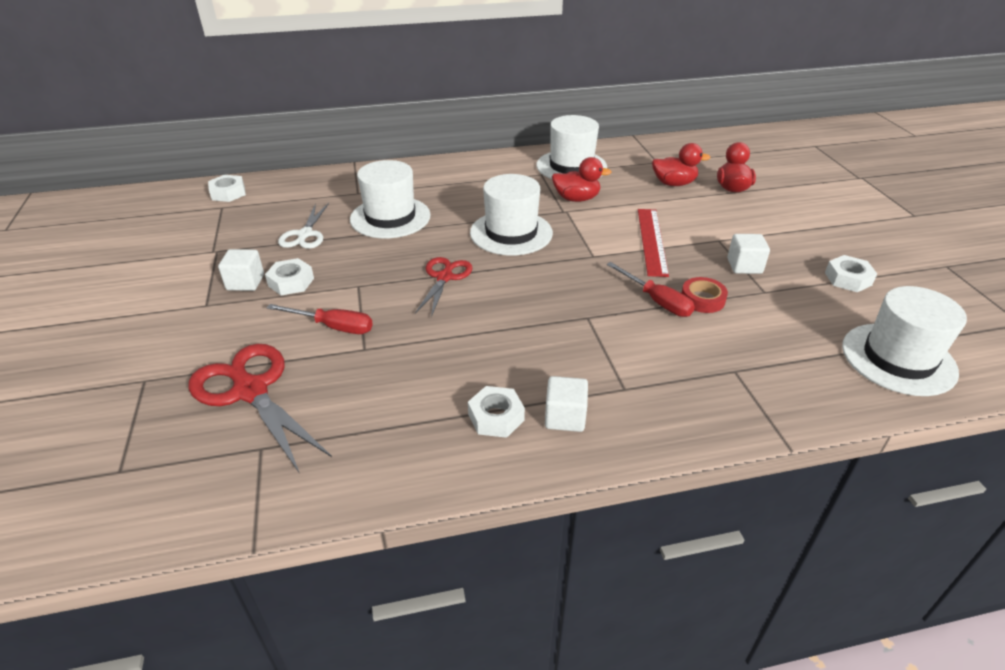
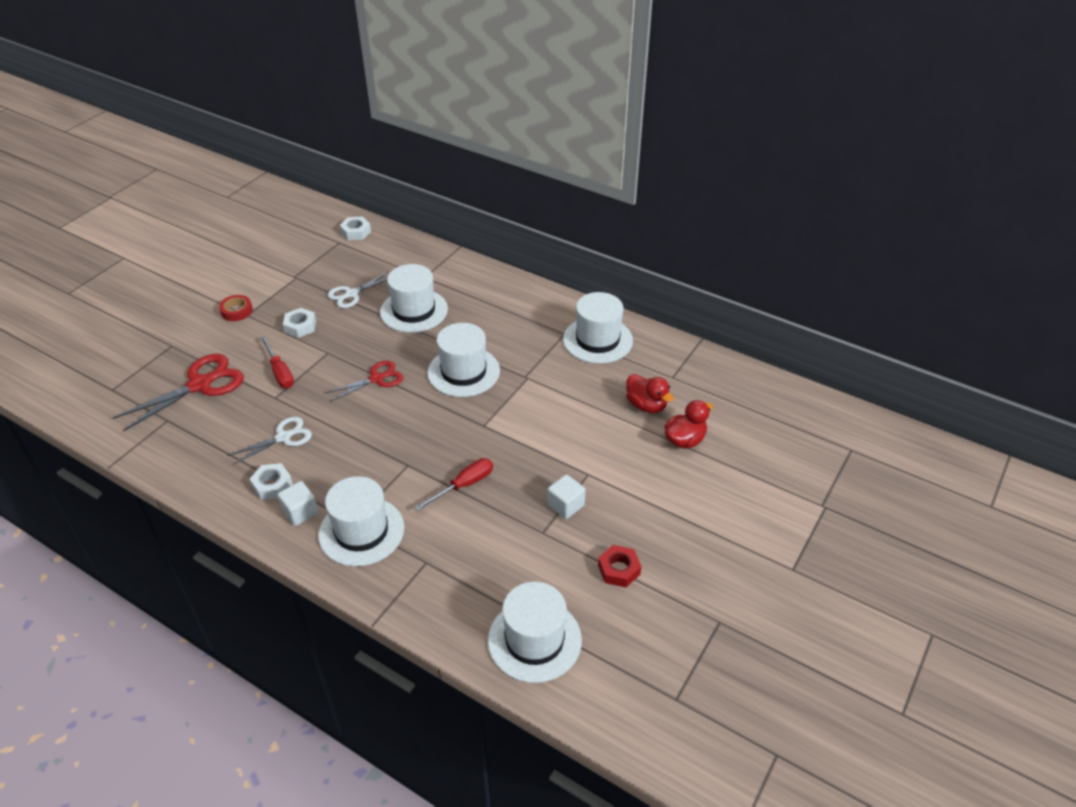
camera: 45 degrees right, 5 degrees up
(245, 282) = (280, 311): white cube -> none
(250, 390) = (200, 384): red scissors -> red scissors turned 45 degrees clockwise
(434, 372) = (284, 437): none -> white scissors
(576, 199) = (551, 372): red duck -> none
(645, 389) = (361, 531): none -> white hat
(651, 241) = (540, 441): red ruler -> none
(656, 301) = (464, 485): red screwdriver -> red screwdriver turned 135 degrees counterclockwise
(702, 299) = (493, 506): red tape -> red tape (237, 311)
(848, 279) = (619, 570): white nut -> red nut

